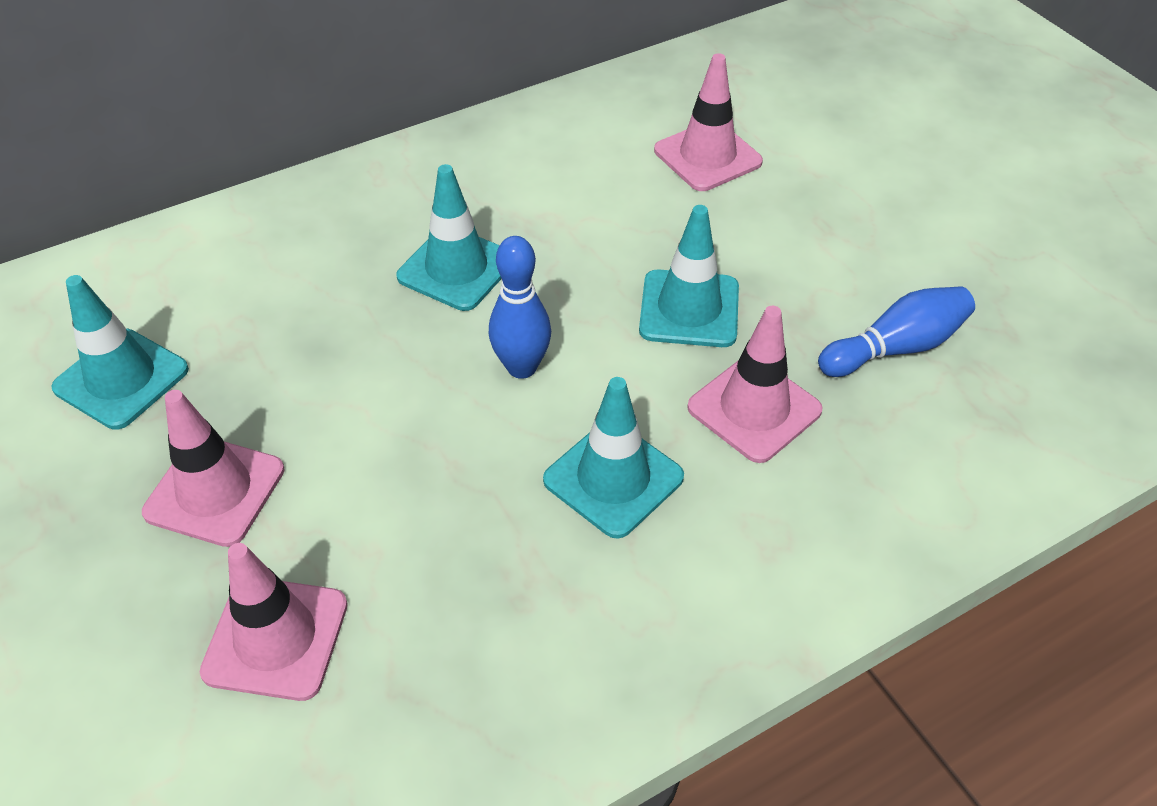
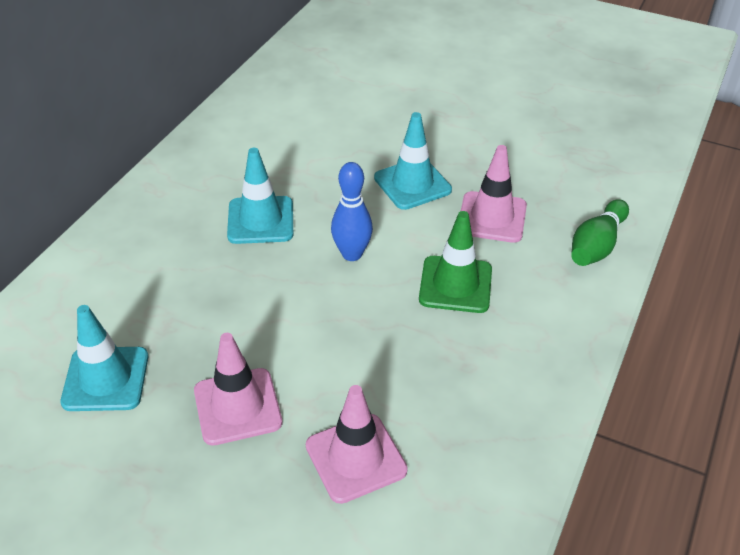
camera: 35 degrees left, 5 degrees down
(613, 478) = (455, 284): turquoise traffic cone -> green traffic cone
(707, 156) = (346, 102): pink traffic cone -> none
(871, 529) = (596, 245): none -> green bowling pin
(895, 348) = (530, 157): blue bowling pin -> none

